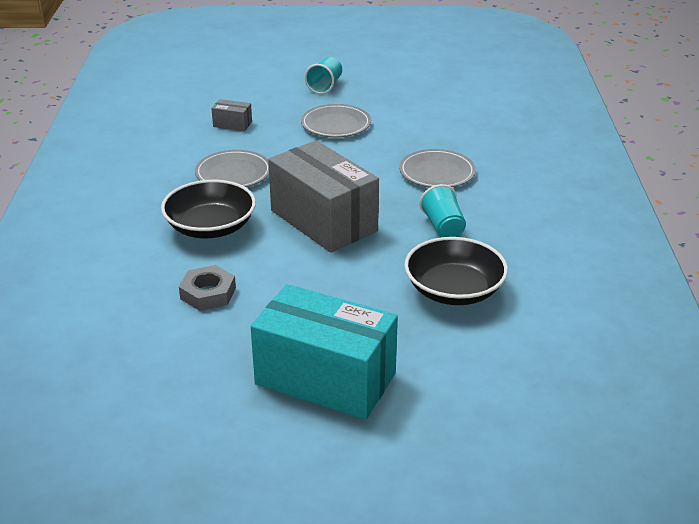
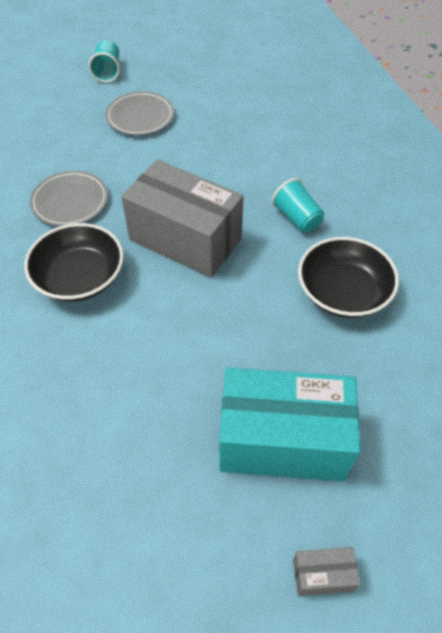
camera: 20 degrees left, 20 degrees up
(208, 293) = (117, 365): grey nut -> none
(232, 124) = (40, 139): grey box -> grey box (322, 575)
(437, 173) = (260, 154): grey plate -> none

